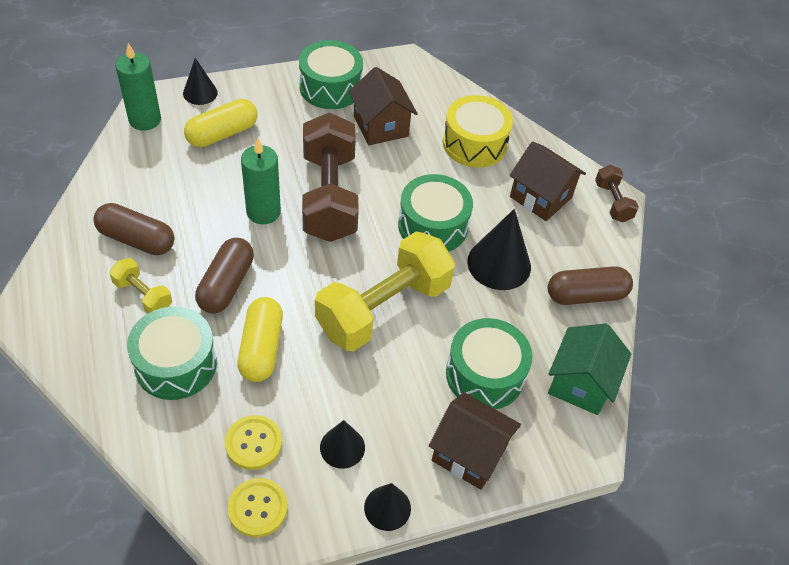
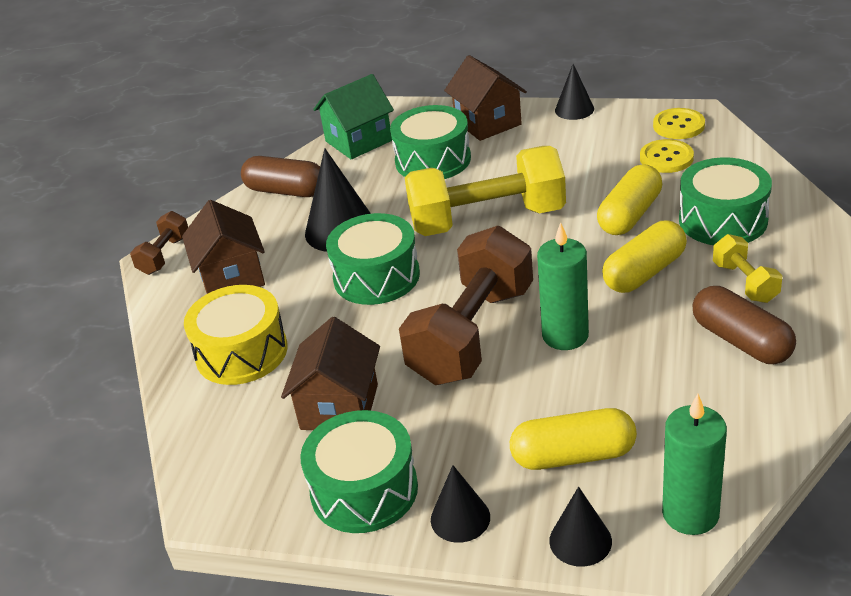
camera: 140 degrees left, 15 degrees down
(226, 285) = (644, 272): brown capsule -> yellow capsule
(342, 447) = (590, 143): black cone -> black cone (460, 518)

